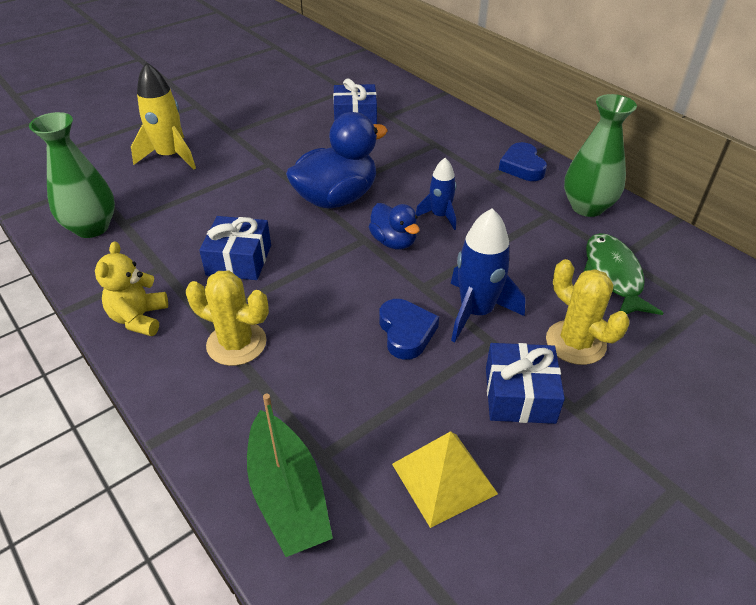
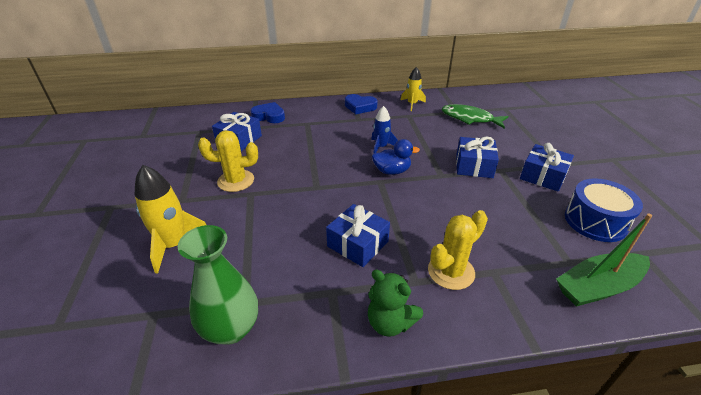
camera: 60 degrees left, 5 degrees down
(139, 318) = (390, 322): yellow teddy bear -> green teddy bear
(288, 495) = (598, 287): green boat -> green boat turned 150 degrees clockwise
(336, 198) = (326, 178): blue duck -> none
(406, 332) = (478, 195): blue heart -> blue heart (269, 116)
(443, 478) = (595, 221): yellow pyramid -> blue drum
(476, 312) = (474, 166): blue rocket -> blue gift
(575, 343) = (512, 147): yellow cactus -> yellow cactus (236, 181)
(587, 207) = (412, 104): green vase -> yellow rocket

